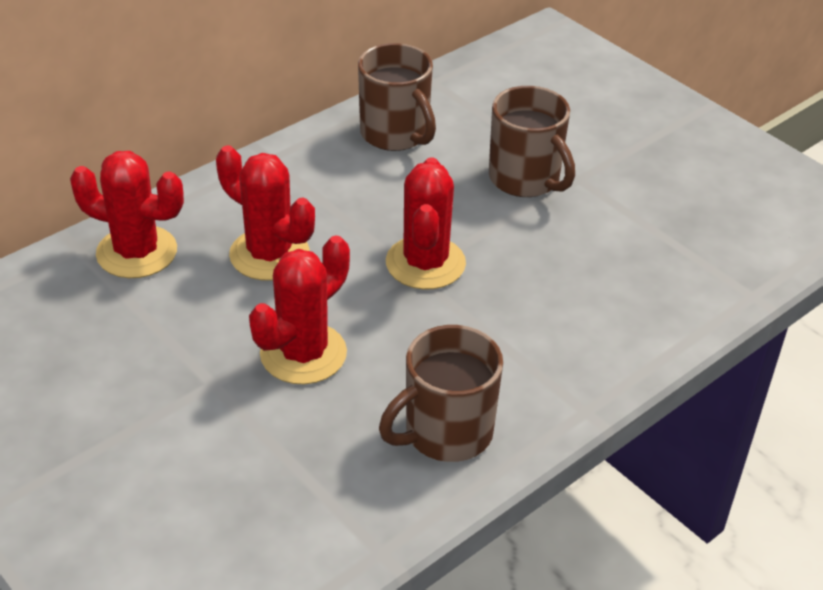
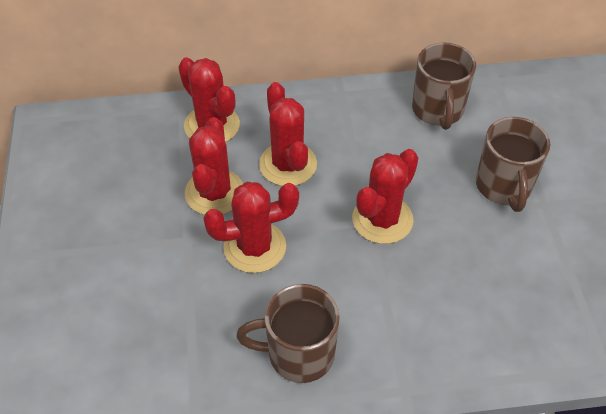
camera: 35 degrees right, 10 degrees up
(203, 320) = (214, 192): none -> red cactus

